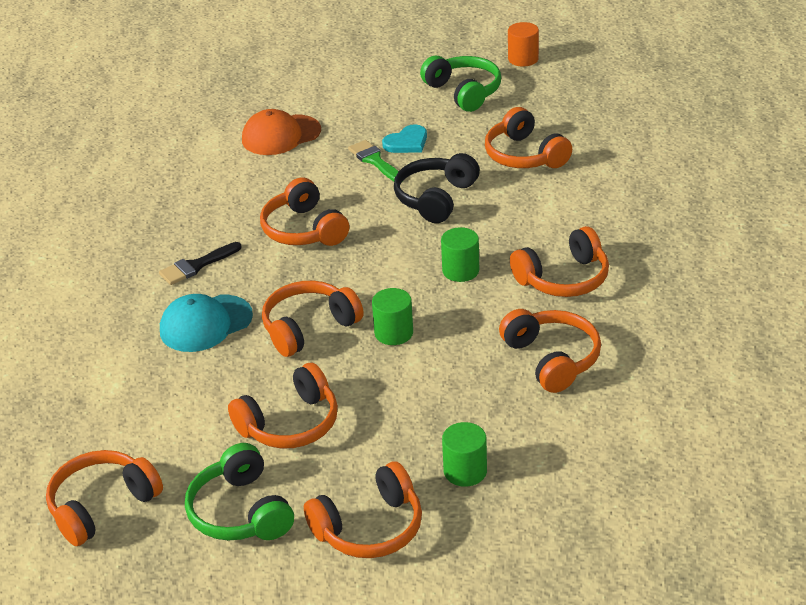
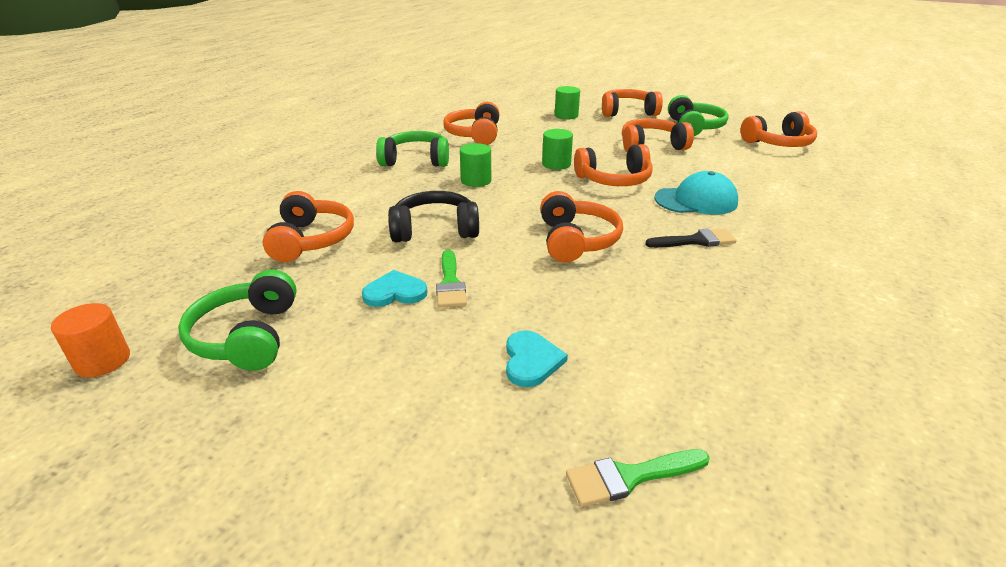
camera: 155 degrees left, 5 degrees down
(202, 108) = (630, 477): none -> green brush
(281, 135) = (531, 361): orange cap -> turquoise heart
(435, 198) = (435, 230): black headphones -> black headphones turned 150 degrees counterclockwise
(563, 278) = (416, 160): orange headphones -> green headphones

